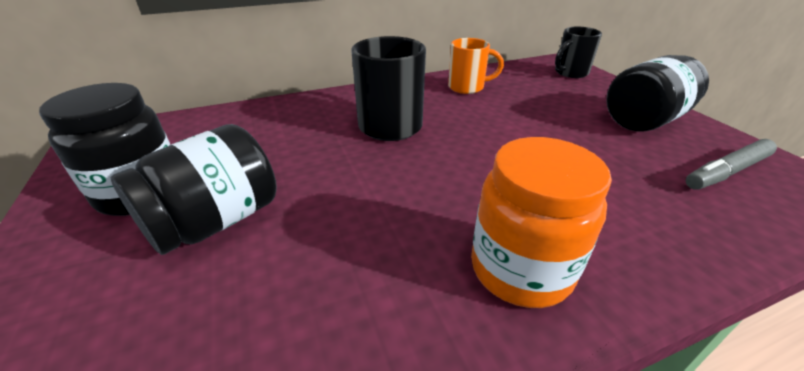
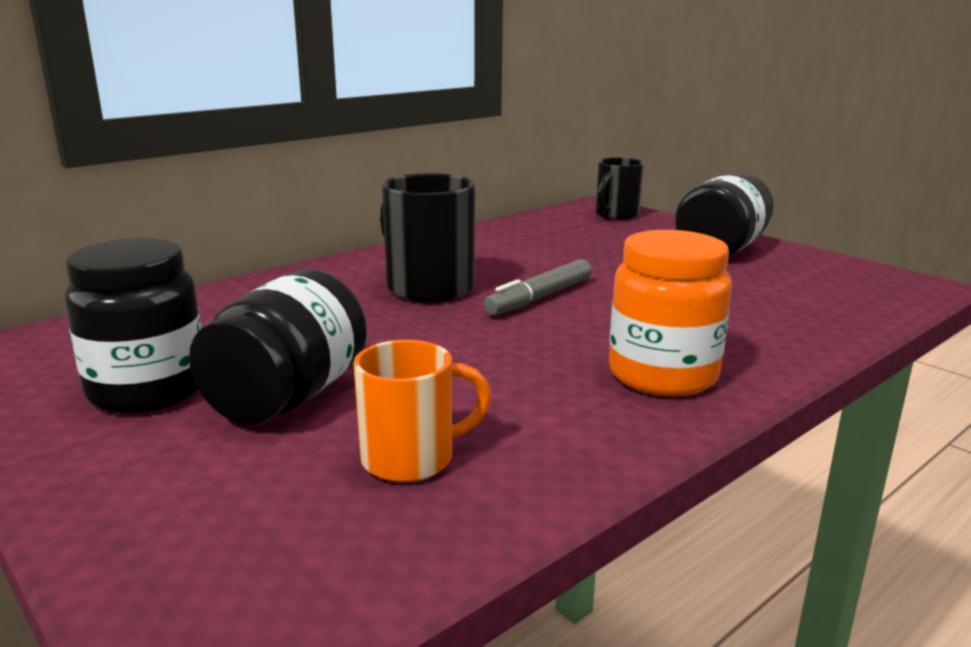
camera: 20 degrees left, 15 degrees down
(467, 87) = (499, 241): orange mug -> orange mug (411, 459)
(727, 172) = (817, 281): grey marker -> grey marker (540, 297)

